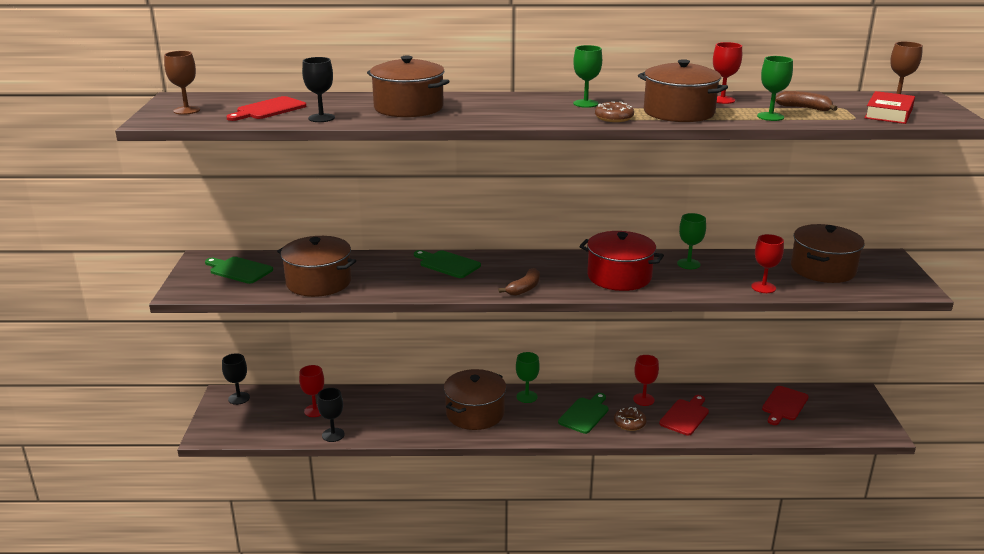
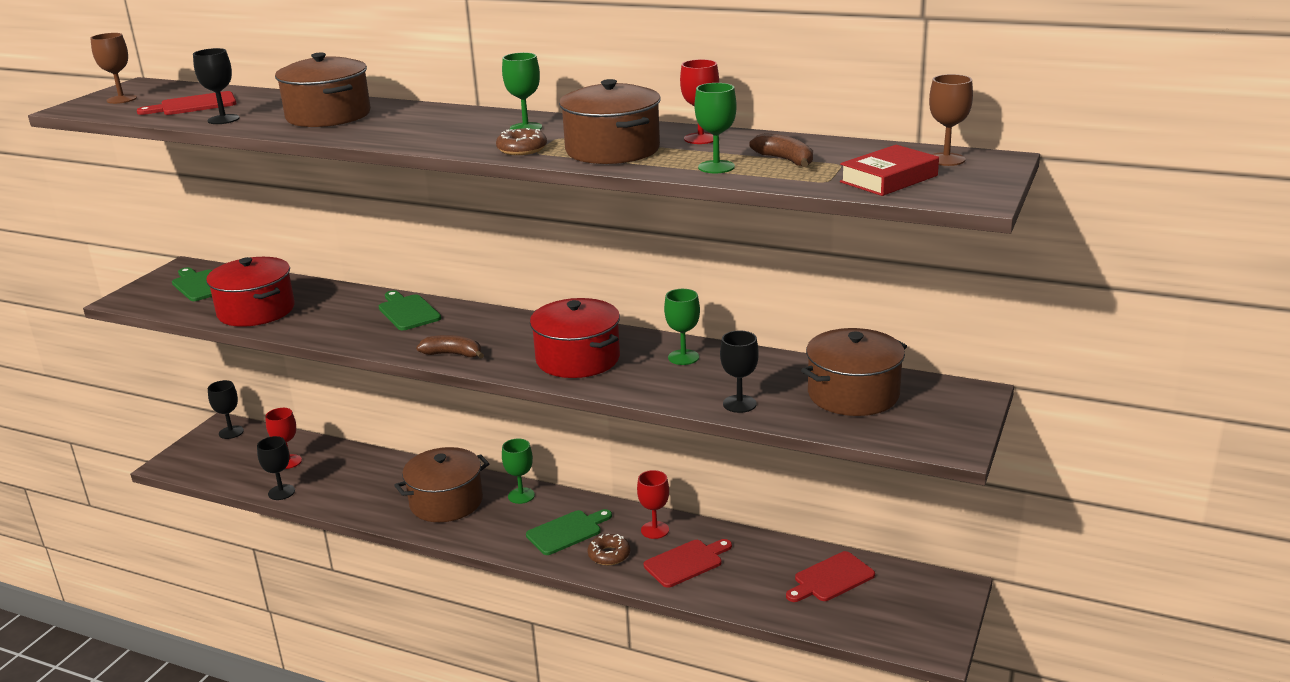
camera: 25 degrees right, 0 degrees up
(319, 282) = (256, 311): brown pot -> red pot
(524, 288) = (453, 354): brown banana -> brown banana turned 135 degrees counterclockwise
(763, 287) = (739, 404): red goblet -> black goblet

